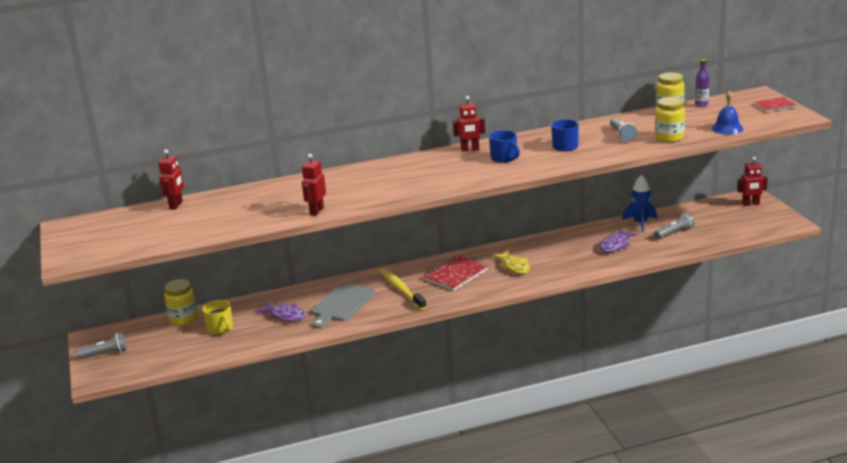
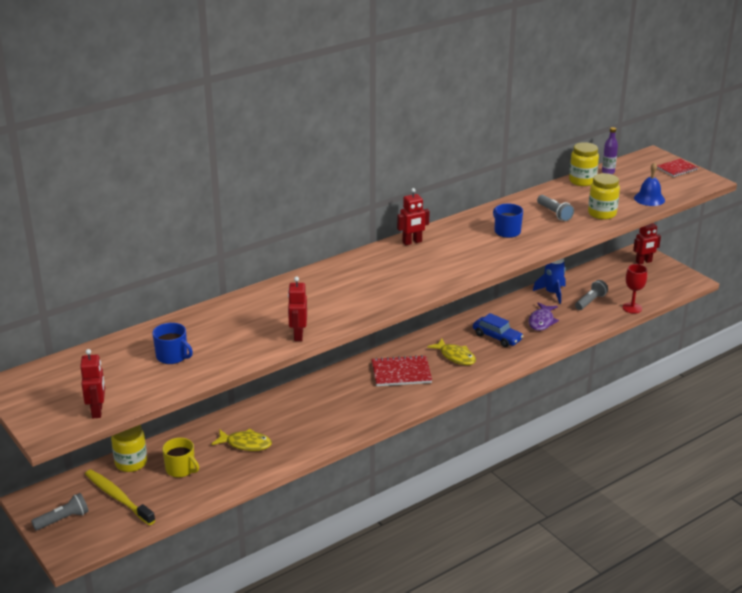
camera: 20 degrees left, 5 degrees up
(176, 205) = (130, 342): red robot -> red robot (97, 411)
(285, 315) = (245, 444): purple fish -> yellow fish
(341, 304) = (300, 423): grey cutting board -> none
(401, 289) = (354, 397): yellow toothbrush -> yellow toothbrush (118, 497)
(455, 275) = (401, 373): red notebook -> red notebook turned 60 degrees clockwise
(504, 158) = (454, 250): blue mug -> blue mug (172, 356)
(563, 254) = (497, 337): none -> blue car
(713, 242) = (632, 308): none -> red goblet

